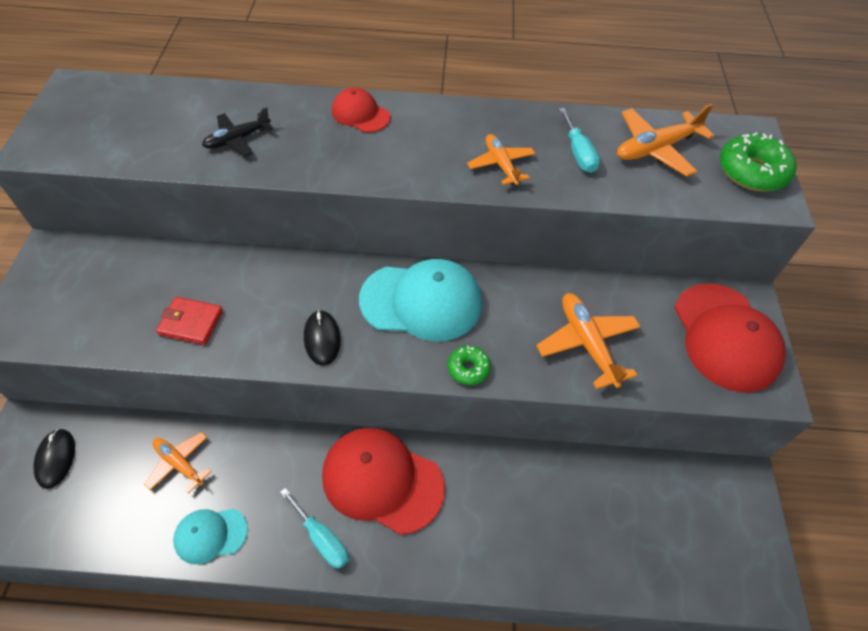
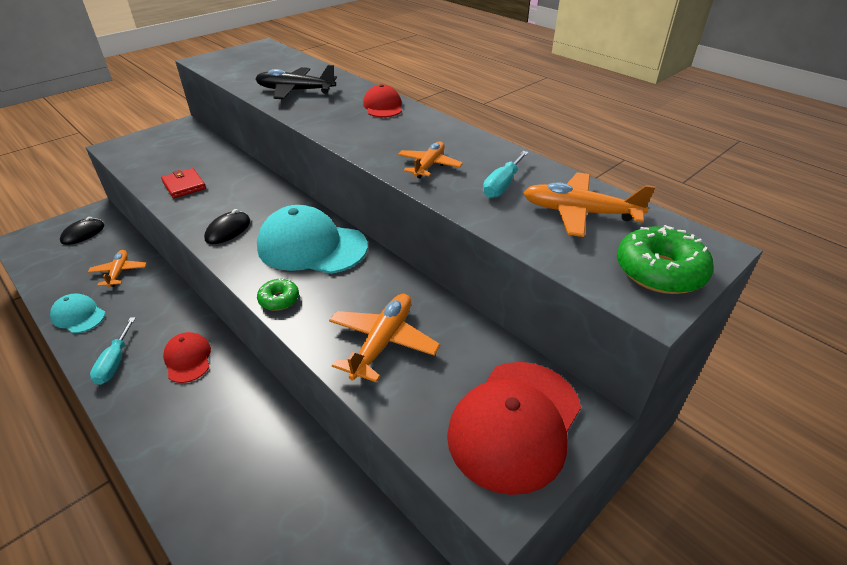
camera: 45 degrees right, 15 degrees down
(237, 139) = (295, 91): black plane -> black plane, size x1.51
(382, 480) = (188, 359): red cap -> red cap, size x0.54
(421, 301) = (311, 246): turquoise cap -> turquoise cap turned 150 degrees clockwise

